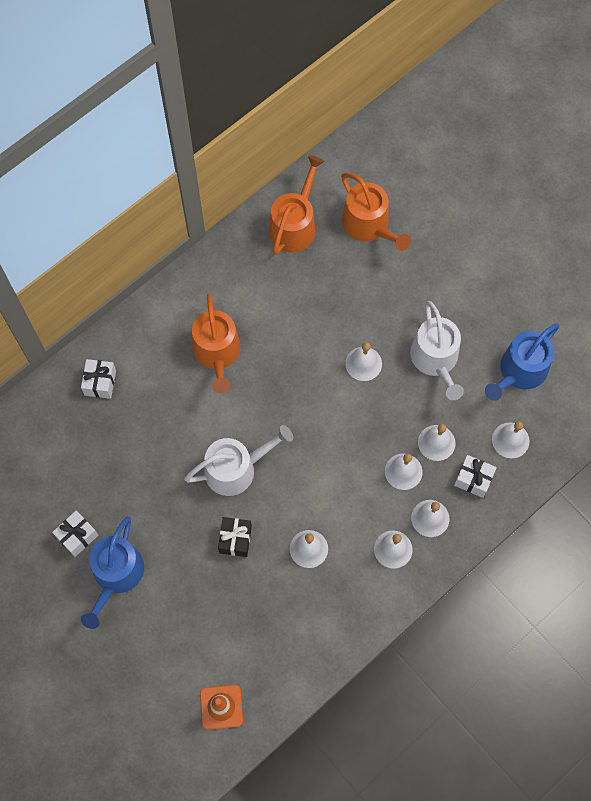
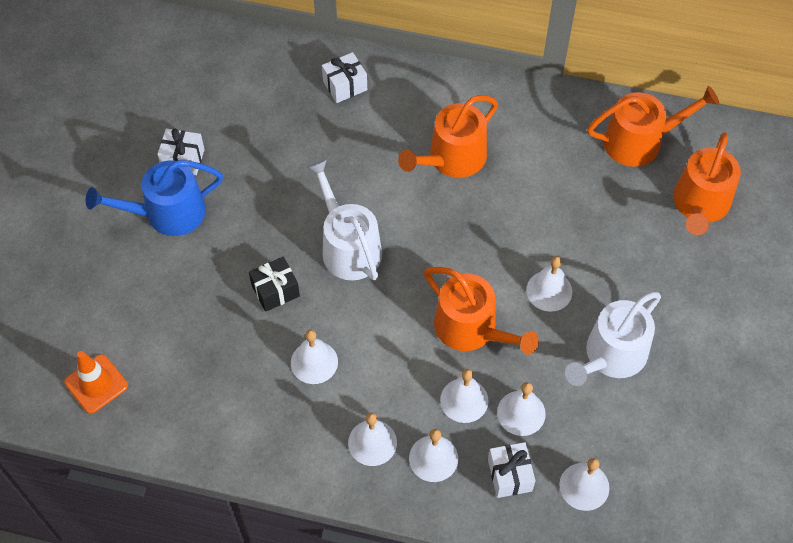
camera: 55 degrees right, 10 degrees down
(236, 469) = (348, 247): white watering can -> white watering can turned 150 degrees counterclockwise
(356, 431) = (471, 329): none -> orange watering can
(519, 371) = (669, 447): blue watering can -> none

